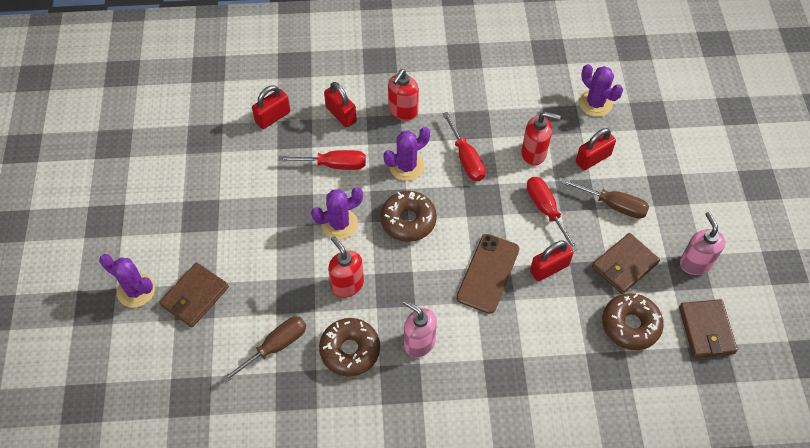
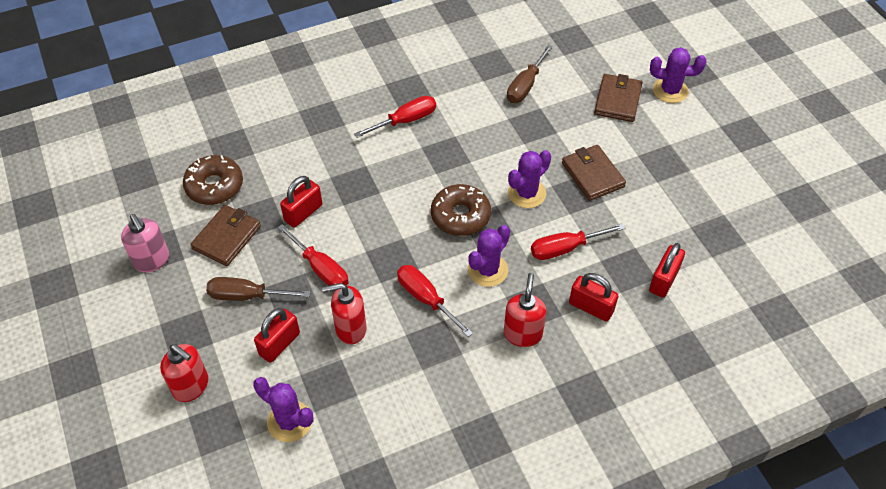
camera: 160 degrees right, 5 degrees down
(347, 284) = (490, 145): red soap dispenser -> red soap dispenser (191, 386)
(350, 350) = (462, 100): brown donut -> none
(419, 342) = (405, 121): pink soap dispenser -> red screwdriver
(488, 273) = (362, 191): brown phone -> none
(706, 330) = (140, 202): brown wallet -> brown wallet (592, 175)

